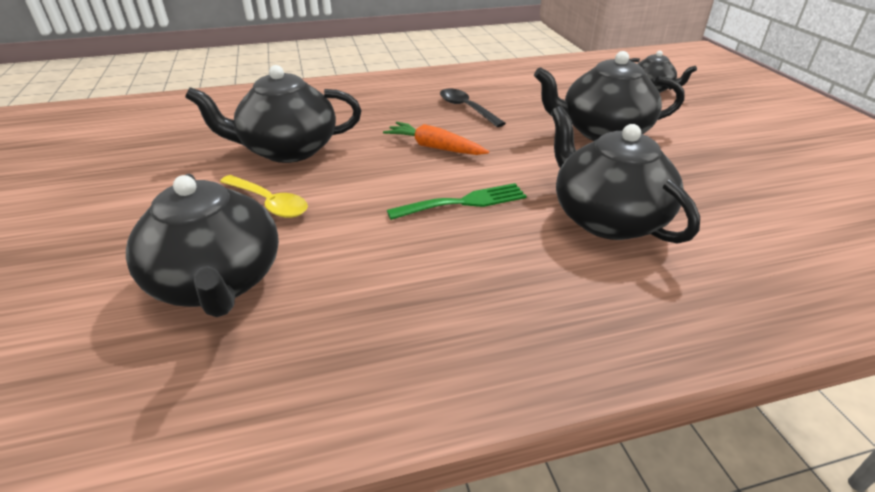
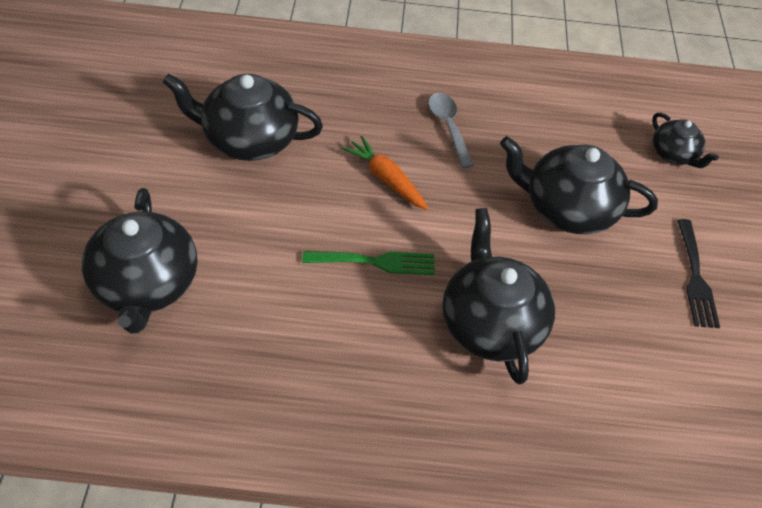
camera: 15 degrees right, 15 degrees up
(269, 203) = (210, 207): yellow spoon -> none
(466, 108) = (448, 127): black spoon -> grey spoon
(741, 148) = (695, 278): none -> black fork

